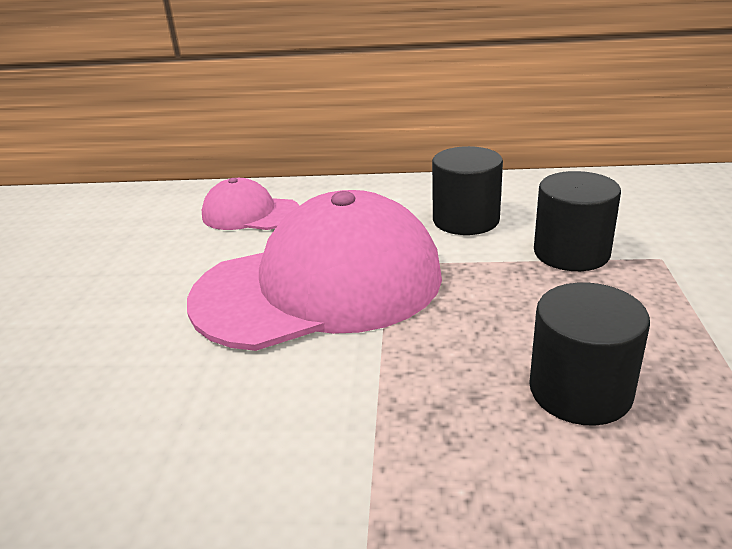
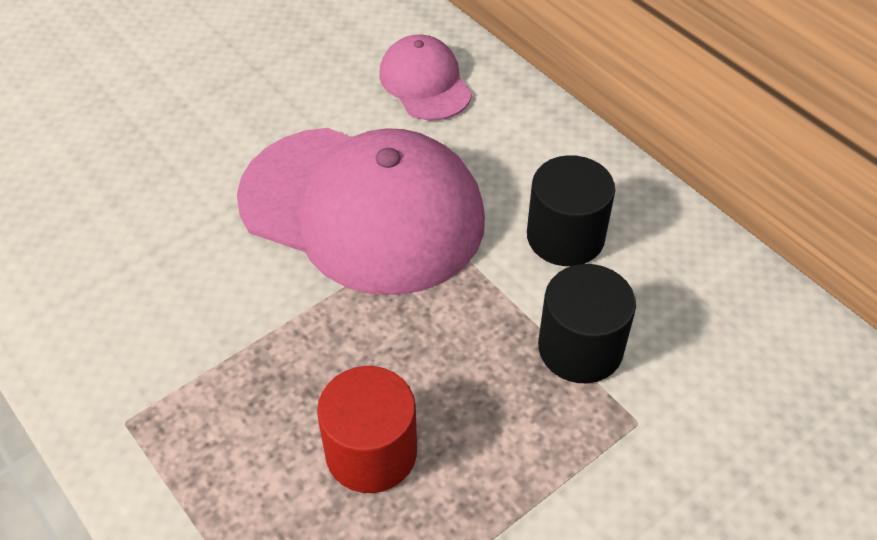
camera: 45 degrees right, 20 degrees up
(580, 390) = (371, 452): black cylinder -> red cylinder

